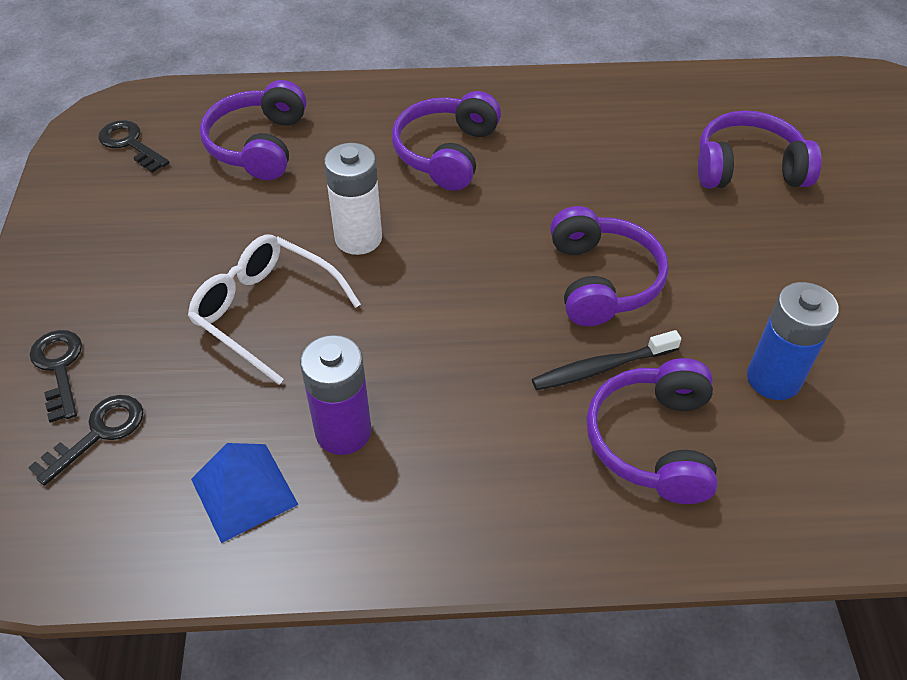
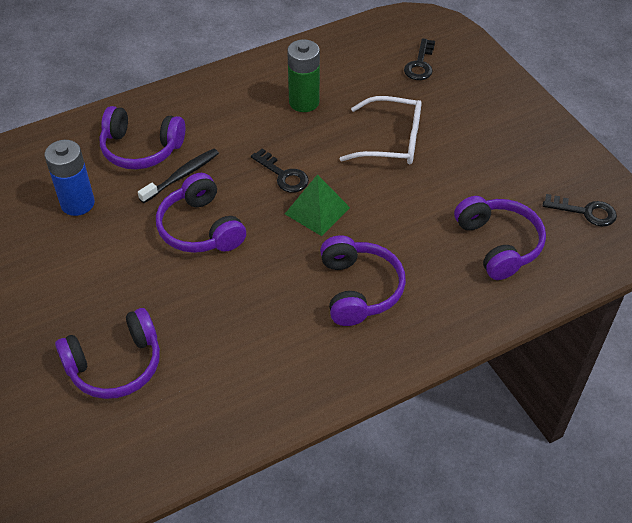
camera: 155 degrees right, 0 degrees up
(59, 368) = (470, 81): black key -> black key (283, 175)
(244, 491) = (332, 66): blue pyramid -> none
(343, 431) = (304, 102): purple battery -> green battery
(358, 238) = (373, 201): white battery -> none
(437, 251) = (317, 211): none -> green pyramid
(653, 442) = (141, 149): purple headphones -> purple headphones turned 120 degrees clockwise

